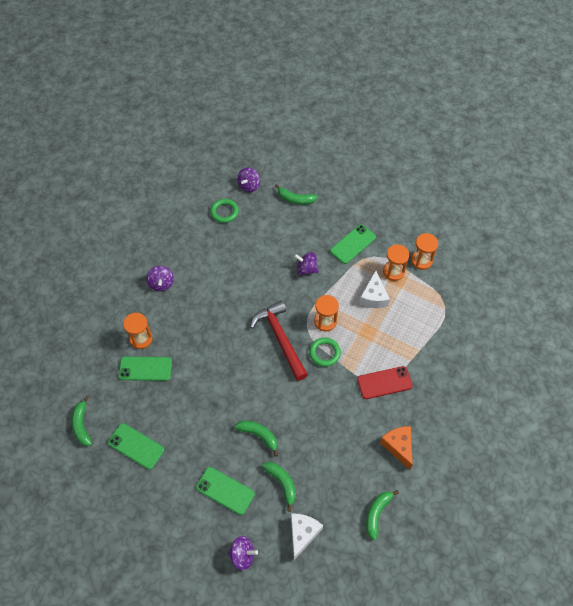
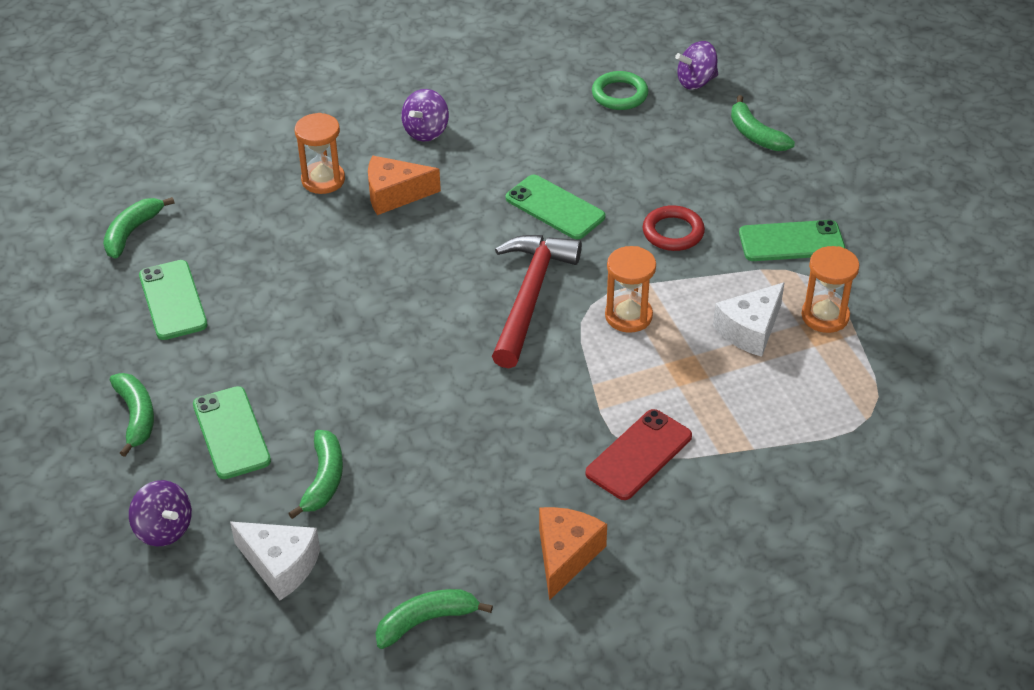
camera: 40 degrees right, 15 degrees down
(145, 369) = (289, 218): green phone -> green phone (555, 208)
(179, 325) = (395, 194): none -> orange cheese
(259, 435) = (358, 397): green banana -> green banana (136, 417)
(302, 534) = (280, 565): white cheese -> white cheese turned 60 degrees clockwise
(306, 269) = (673, 232): purple spinning top -> red ring
(324, 353) = (581, 356): green ring -> none
(384, 383) = (639, 455): red phone -> red phone turned 75 degrees counterclockwise
(421, 260) = (895, 329): orange hourglass -> none

